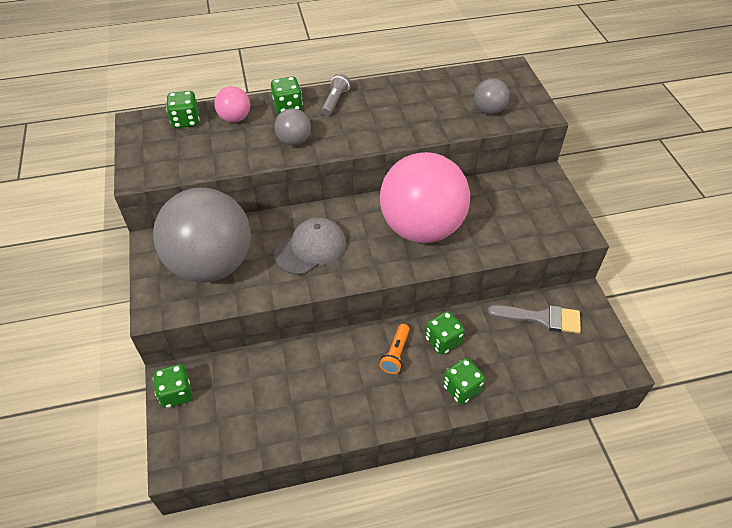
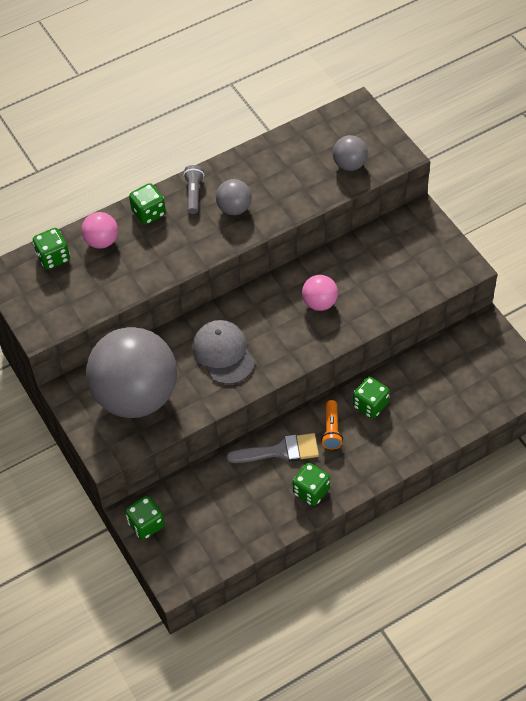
camera: 15 degrees left, 5 degrees up
(294, 141) = (173, 251): grey ball -> grey ball (234, 208)
(311, 248) = (223, 353): grey cap -> grey cap turned 60 degrees counterclockwise
(421, 228) = (319, 303): pink ball -> pink ball, size x0.42
(461, 388) = (401, 443): green dice -> green dice (311, 491)
(541, 318) = (453, 357): grey brush -> grey brush (280, 451)

